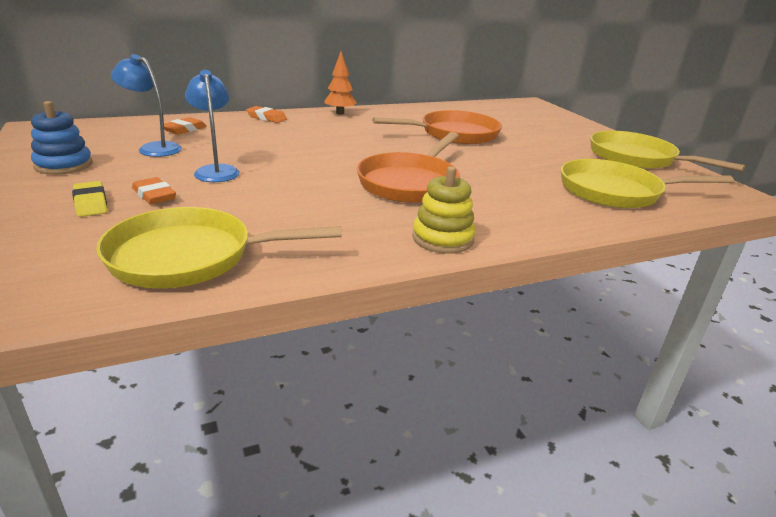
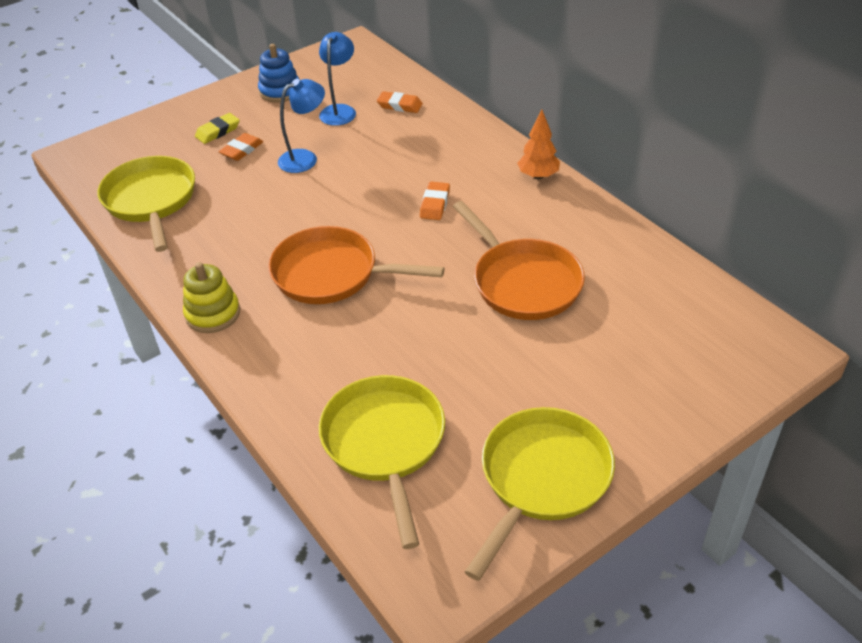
camera: 80 degrees right, 15 degrees up
(266, 118) = (475, 135): orange eraser -> orange eraser (435, 204)

